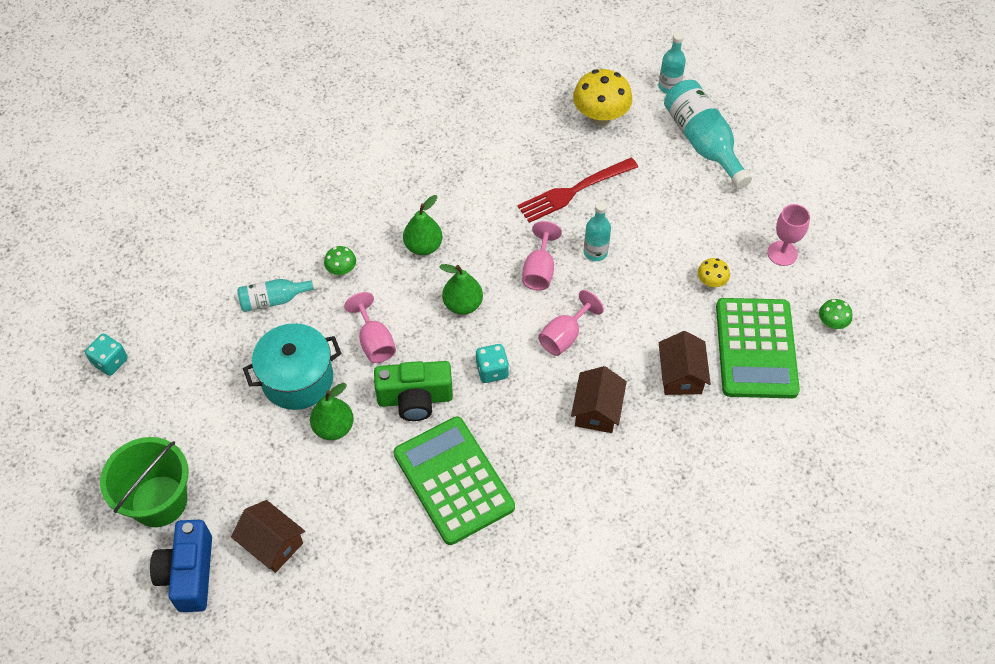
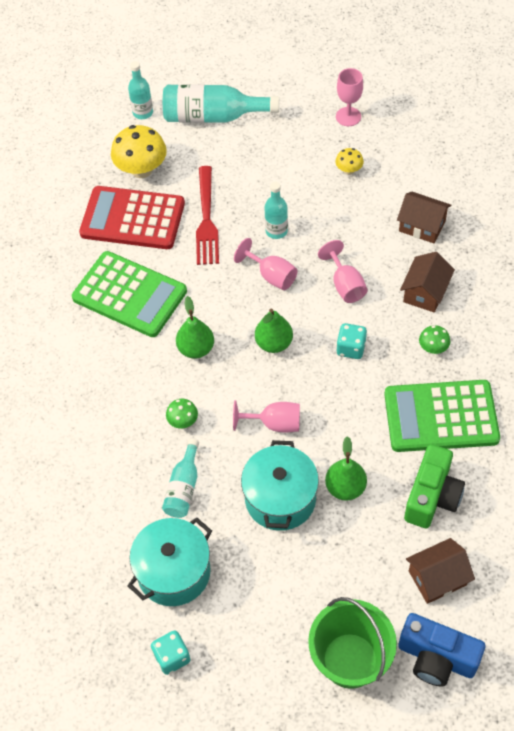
camera: 60 degrees left, 0 degrees up
(189, 328) = (174, 572): none -> turquoise pot
(415, 399) = (348, 415): green camera -> green camera (432, 496)
(540, 135) = (132, 218): none -> red calculator
(597, 410) = (425, 292): brown house -> brown house turned 75 degrees clockwise
(756, 348) = (423, 170): green calculator -> green calculator (129, 295)
(831, 323) = (425, 117): green mushroom -> green mushroom (433, 348)

